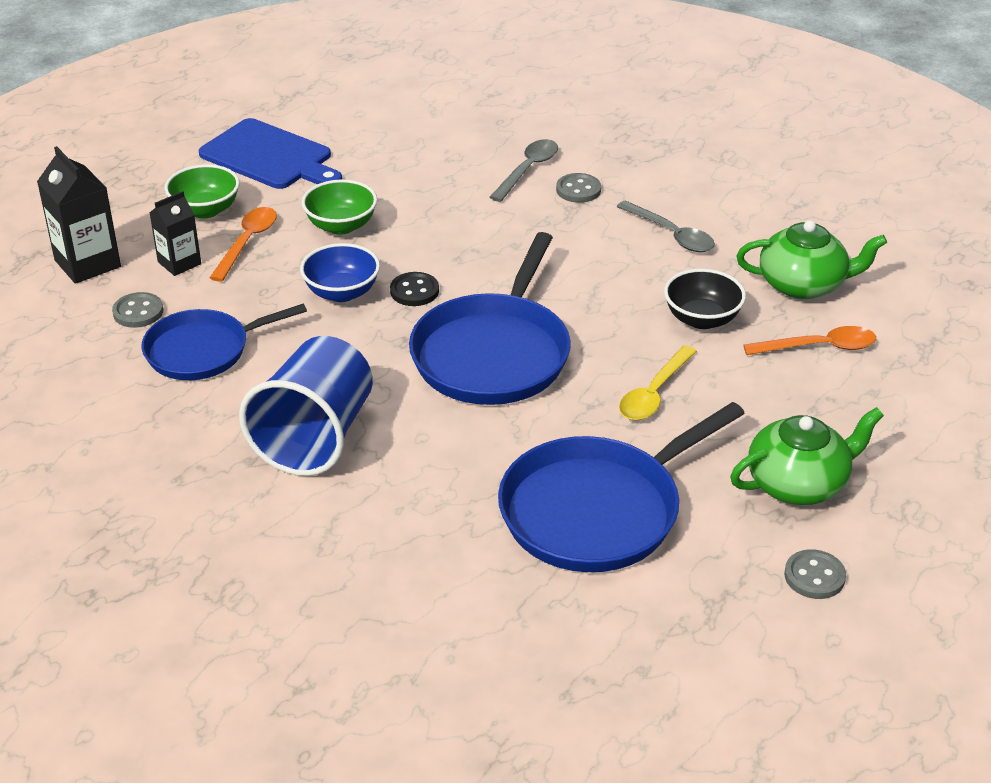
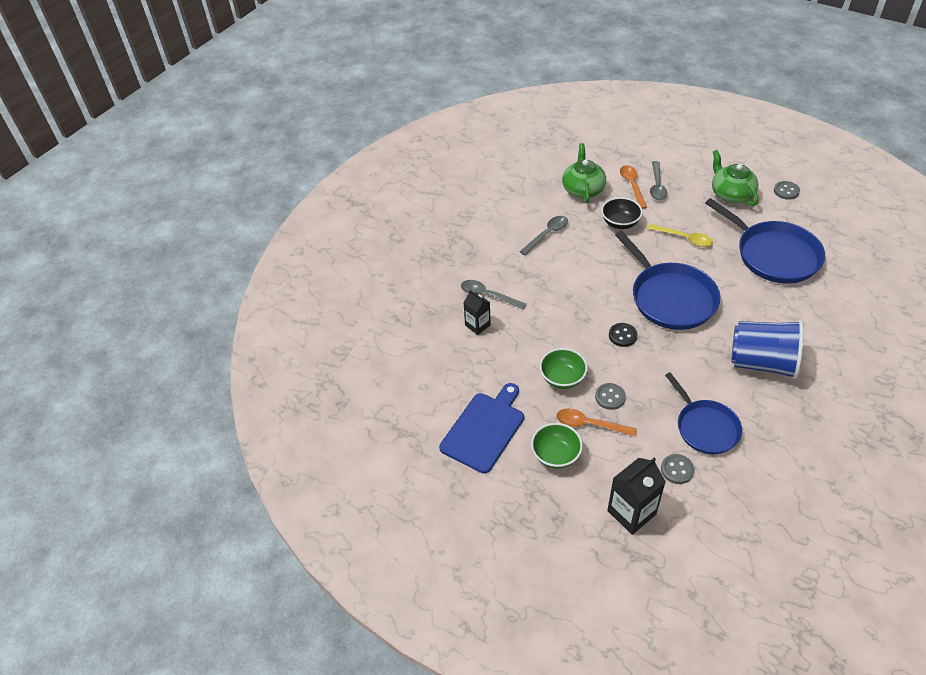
camera: 90 degrees left, 10 degrees up
(179, 263) = (619, 458): black carton -> black carton (477, 325)
(342, 292) = (631, 368): blue bowl -> none
(493, 354) = (670, 298): blue pan -> blue pan turned 45 degrees clockwise
(578, 190) = (507, 272): grey button -> grey button (610, 397)
(820, 380) = (657, 186): none -> grey spoon

